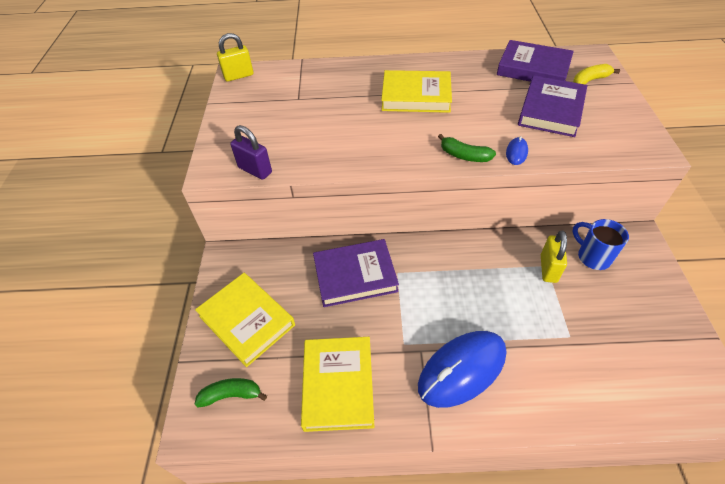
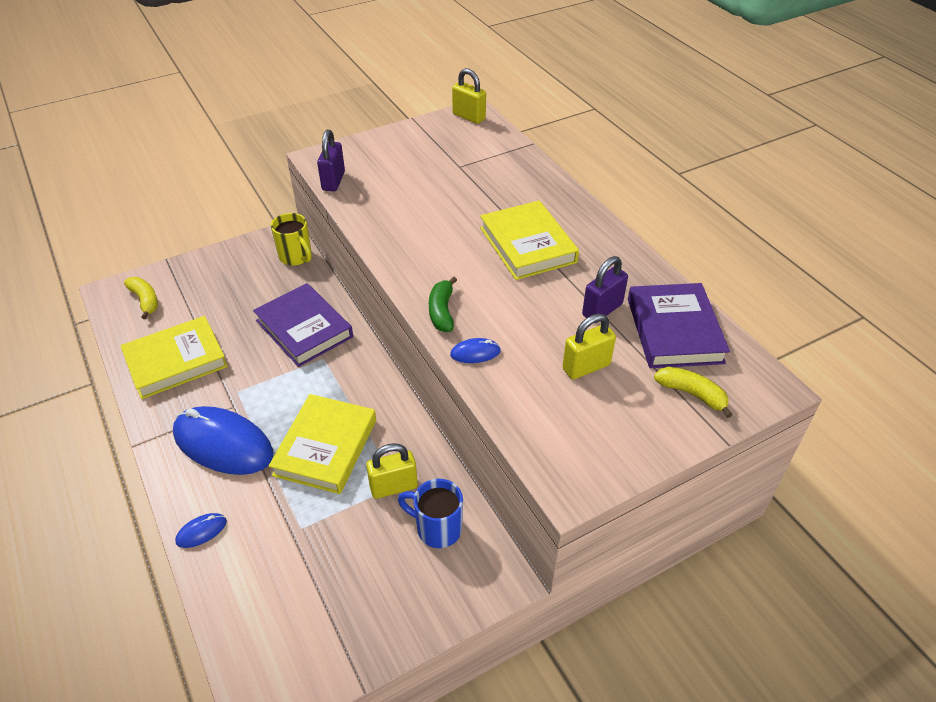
camera: 60 degrees right, 5 degrees down
(231, 395) = (145, 300): green banana -> yellow banana
(247, 321) = (220, 279): yellow book -> yellow book (325, 447)
(260, 256) = (296, 257): none -> yellow mug
(501, 87) = (602, 310): none -> purple padlock
(551, 110) = (586, 367): purple book -> yellow padlock
(554, 410) = (201, 531): none -> blue mouse
(592, 256) = (437, 528): blue mug -> blue mug turned 90 degrees counterclockwise

